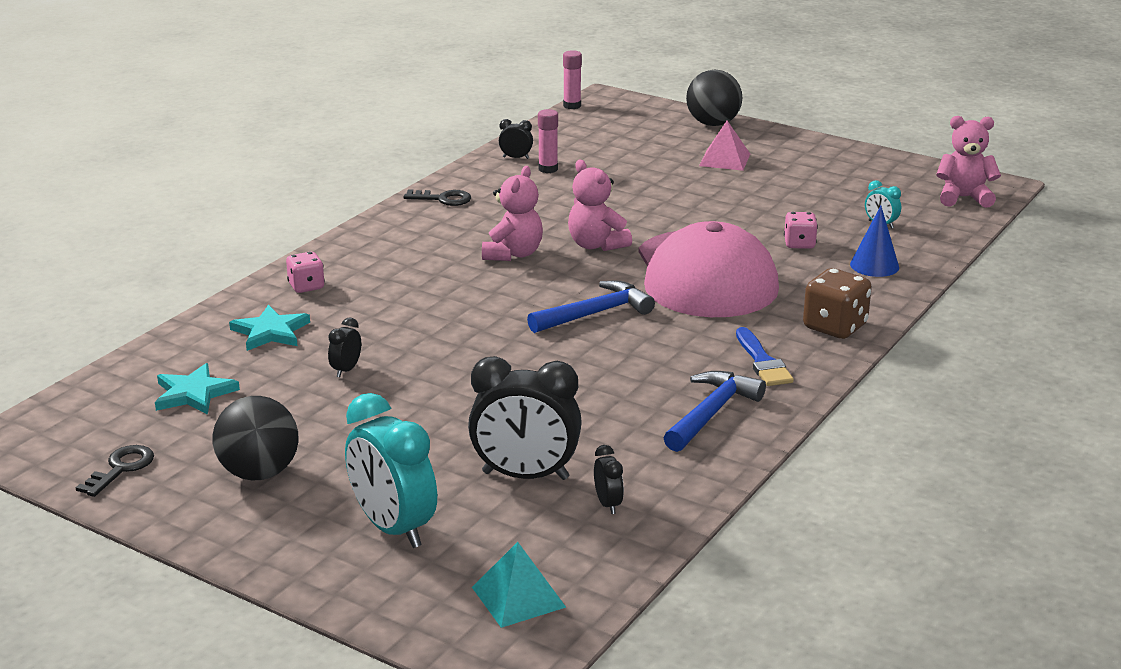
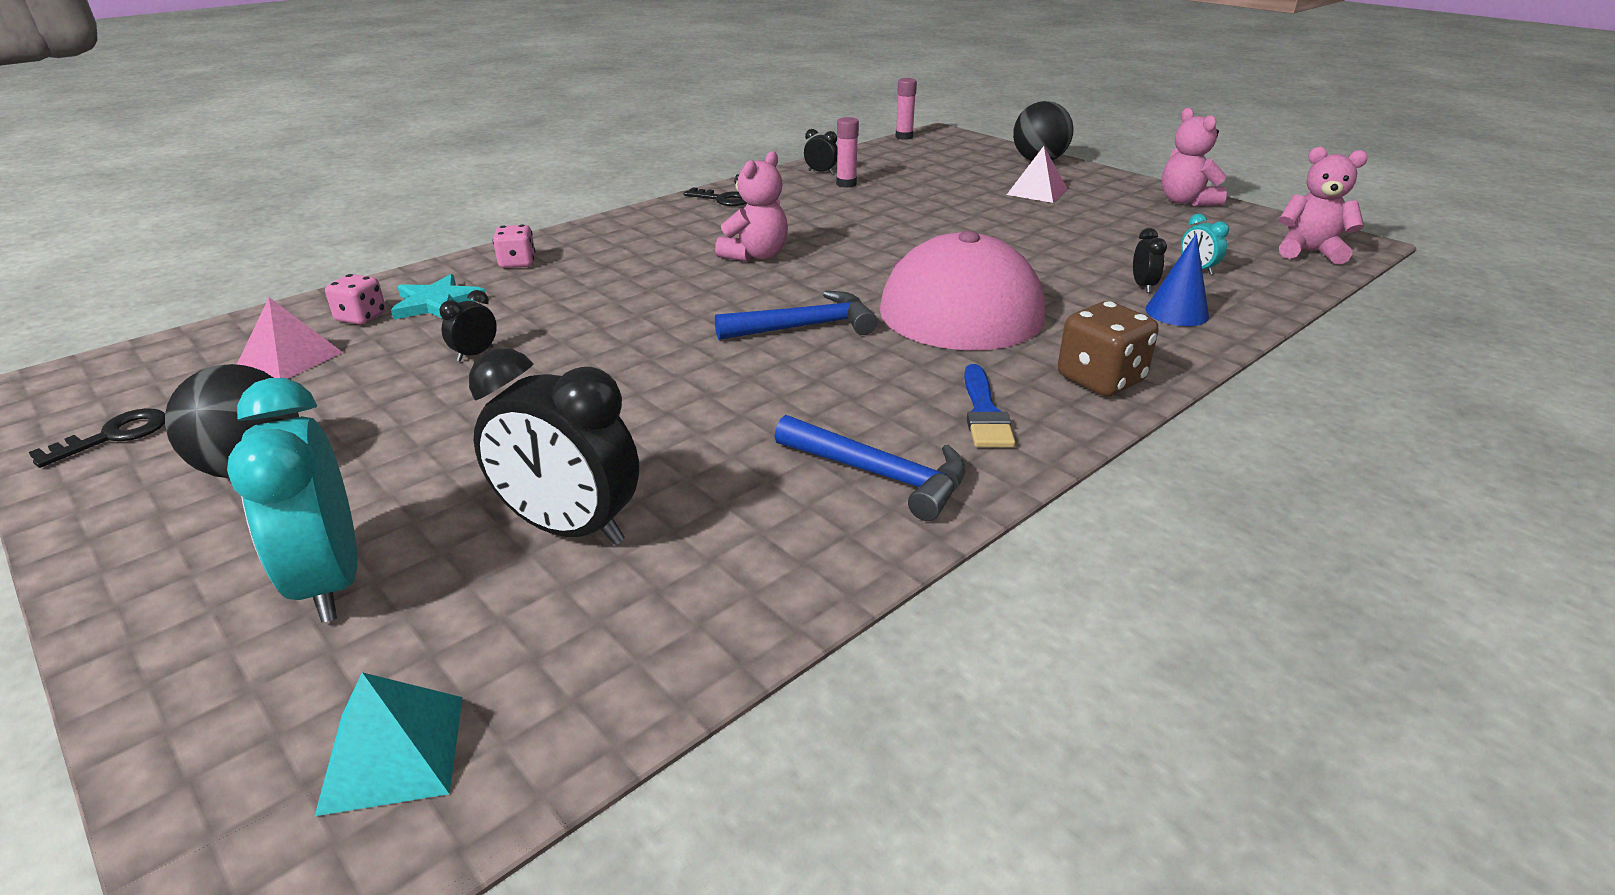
camera: 15 degrees right, 5 degrees up
(194, 393) = (290, 358): turquoise star -> pink pyramid
(596, 245) = (852, 256): pink teddy bear -> pink teddy bear (1185, 201)
(608, 504) = (650, 597): black clock -> black clock (1143, 286)
(711, 413) = (879, 475): blue hammer -> blue hammer turned 75 degrees clockwise
(799, 244) = (1089, 279): pink dice -> pink dice (361, 317)

